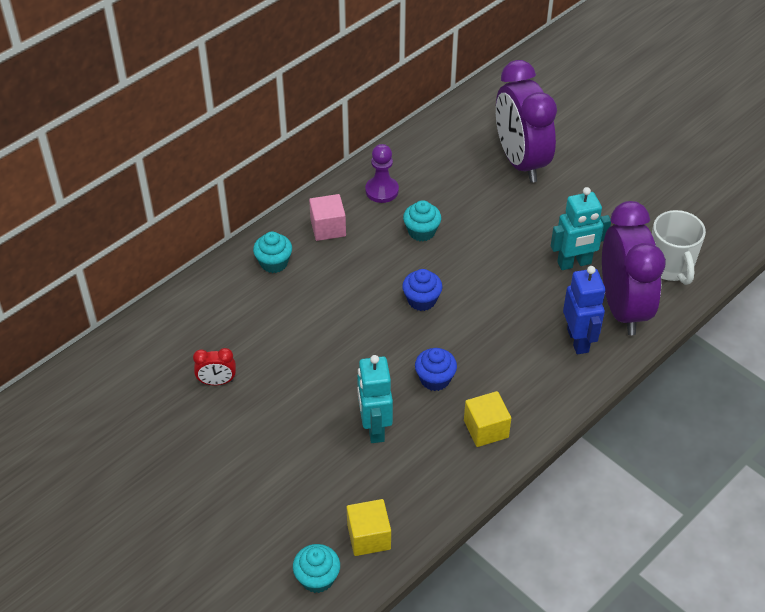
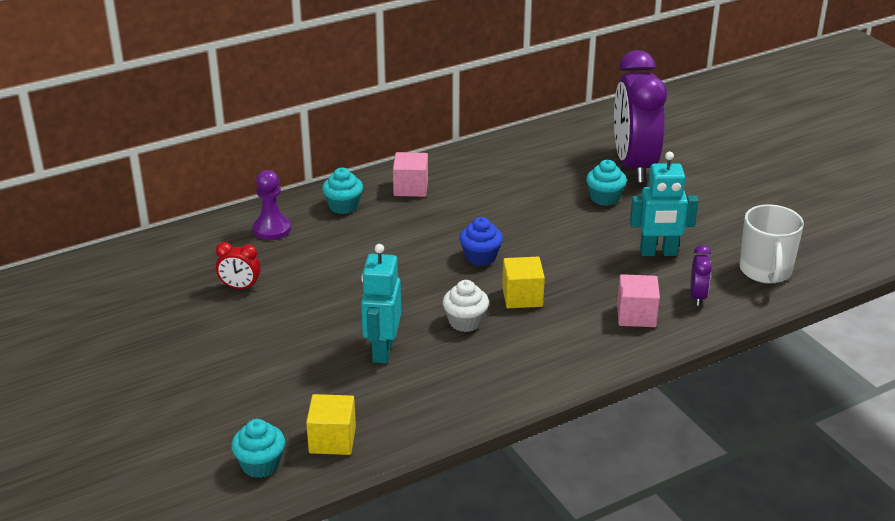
camera: 15 degrees right, 15 degrees down
(382, 191) = (479, 168): purple pawn -> purple pawn (272, 229)
(421, 231) = (505, 204): turquoise cupcake -> turquoise cupcake (604, 198)
(435, 379) = (465, 322): blue cupcake -> white cupcake
(486, 429) = (502, 372): yellow cube -> yellow cube (522, 297)
(578, 340) = (636, 315): blue robot -> pink cube
(622, 308) = (697, 296): purple clock -> purple clock, size x0.40

